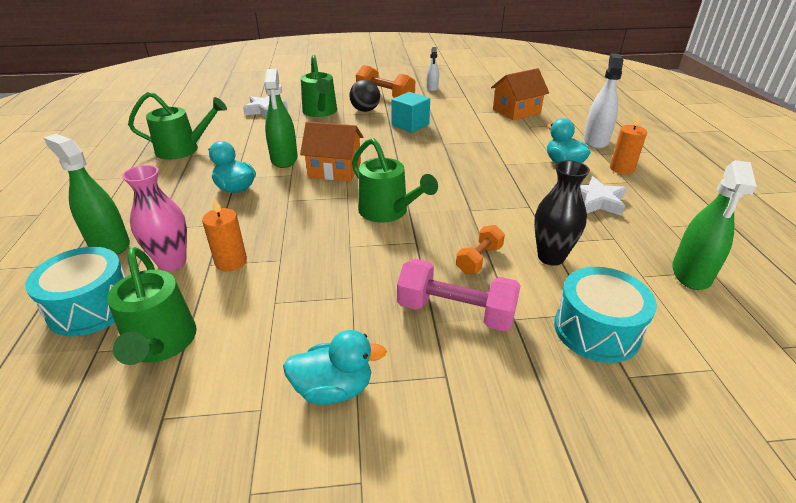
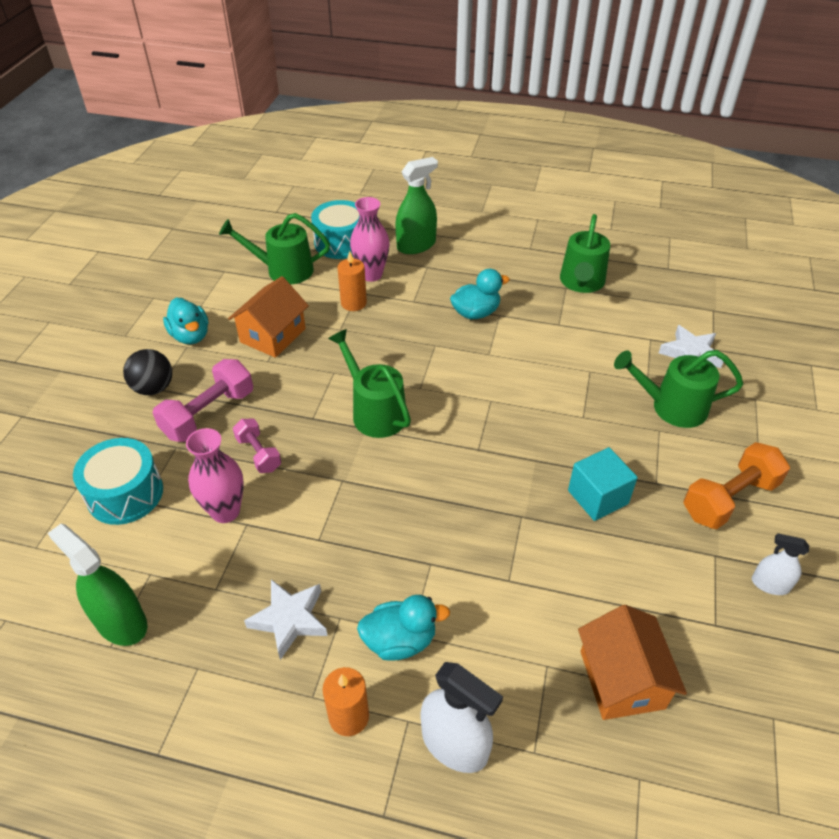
camera: 110 degrees right, 10 degrees up
(284, 159) = (529, 353): green spray bottle -> none
(333, 389) = (190, 336): turquoise duck -> turquoise duck turned 45 degrees counterclockwise
(334, 170) = (485, 389): orange house -> orange house (273, 335)
(365, 110) = (669, 458): black ball -> black ball (153, 388)
(388, 212) = (374, 411): green watering can -> green watering can turned 75 degrees clockwise
(479, 259) = (259, 454): orange dumbbell -> pink dumbbell
(551, 257) = (225, 511): black vase -> pink vase

